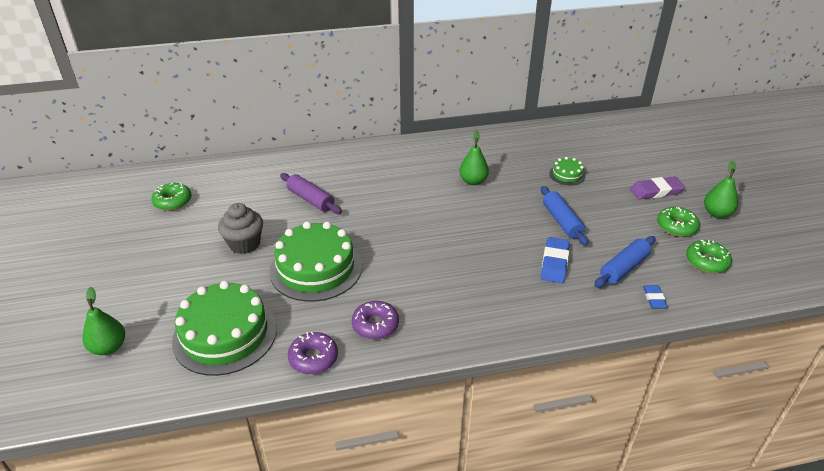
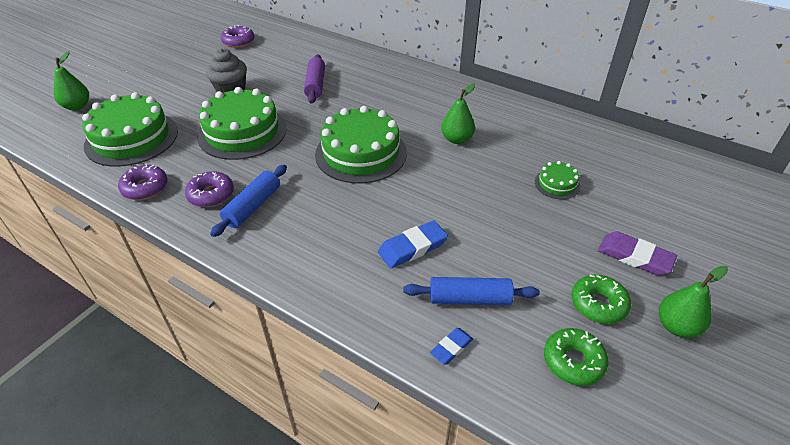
camera: 45 degrees right, 5 degrees up
(173, 201) = (238, 42): green donut -> purple donut
(429, 227) = (361, 153): none -> green cake
(562, 221) = (480, 219): blue rolling pin -> blue rolling pin (253, 206)

